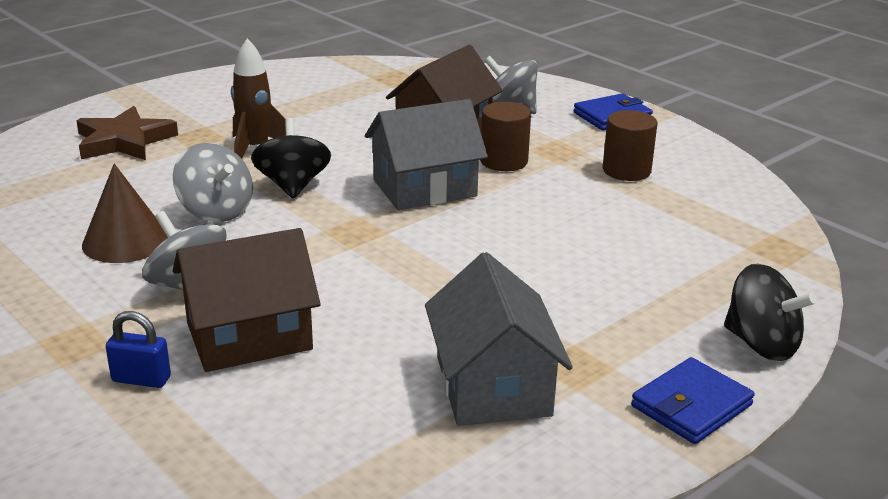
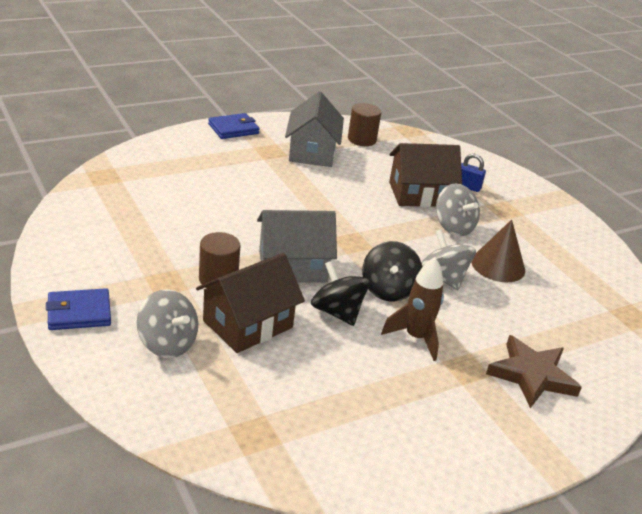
camera: 170 degrees left, 5 degrees up
(626, 170) = (132, 250): brown cylinder -> brown cylinder (362, 139)
(761, 344) = (176, 140): black spinning top -> black spinning top (337, 312)

